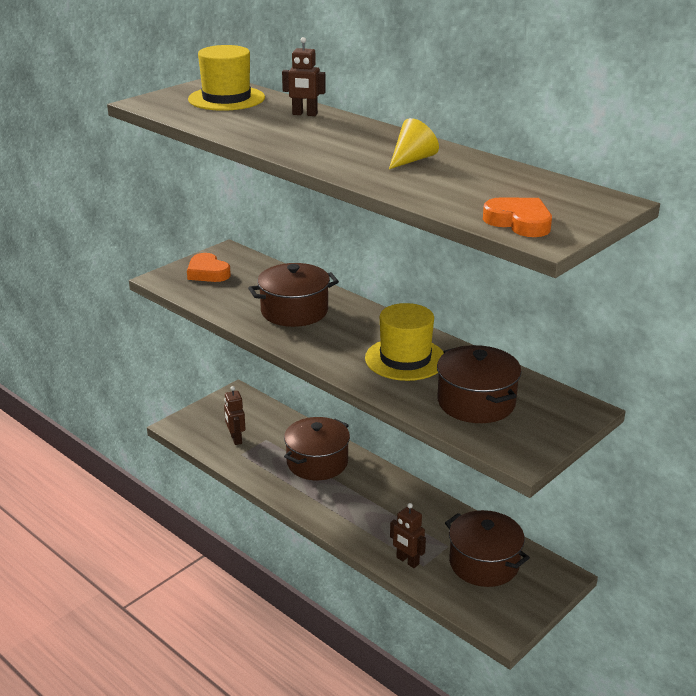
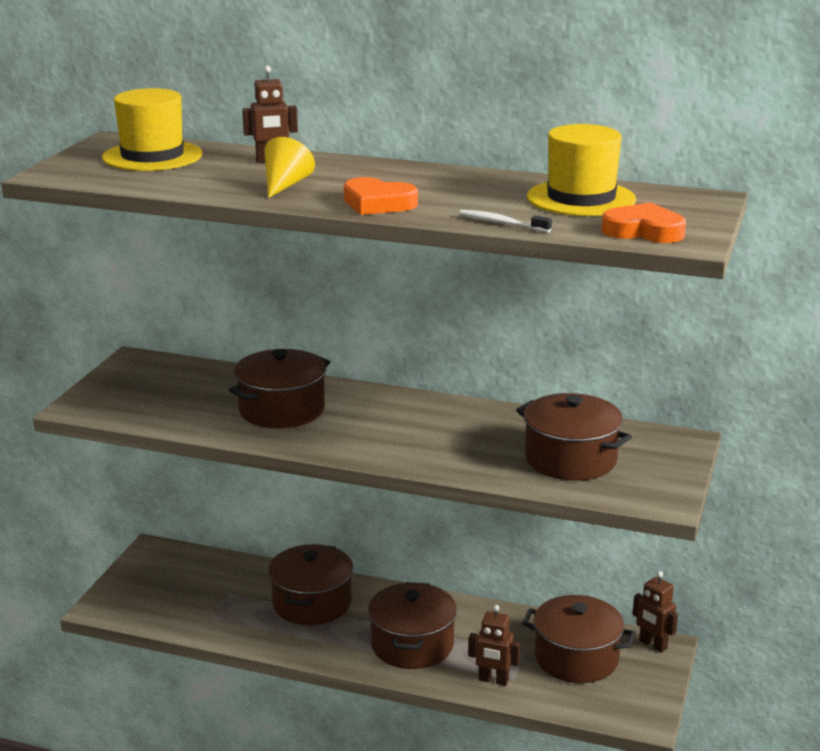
camera: 25 degrees left, 5 degrees down
(207, 272) = (132, 389): orange heart -> orange heart (378, 203)
(235, 439) = (190, 603): brown robot -> brown robot (652, 645)
(366, 515) = (412, 645): none -> brown pot
(405, 359) = (456, 433): yellow hat -> yellow hat (581, 198)
(411, 195) = (501, 223): none -> white toothbrush
(412, 160) = (456, 189): yellow cone -> yellow cone (285, 185)

